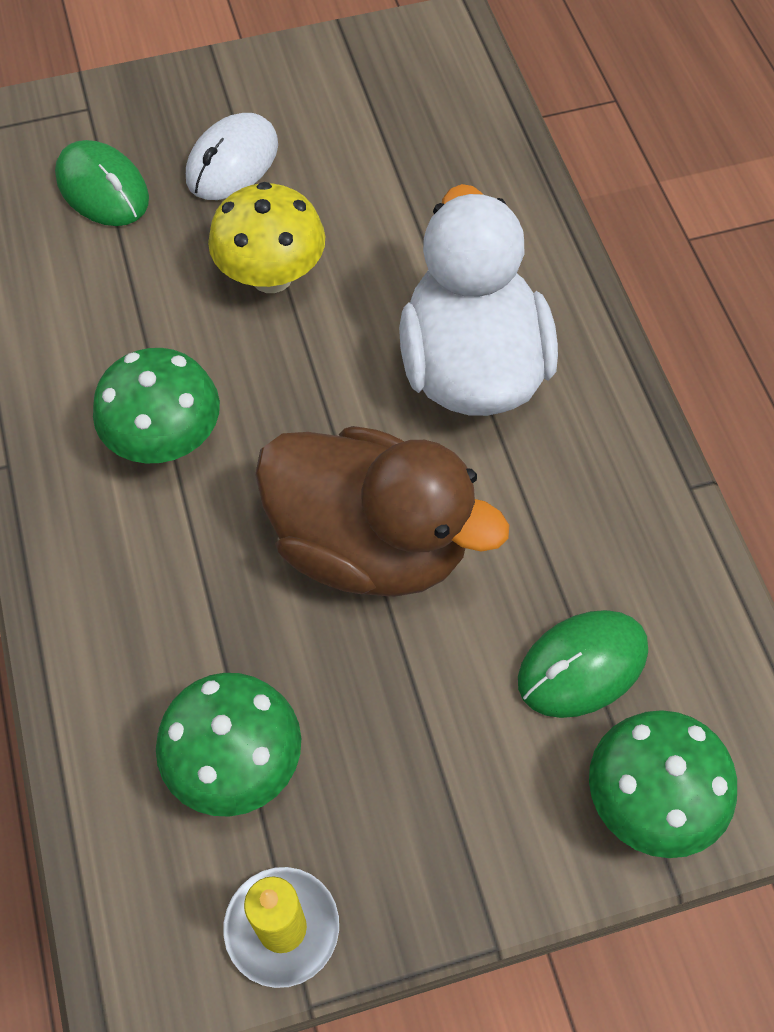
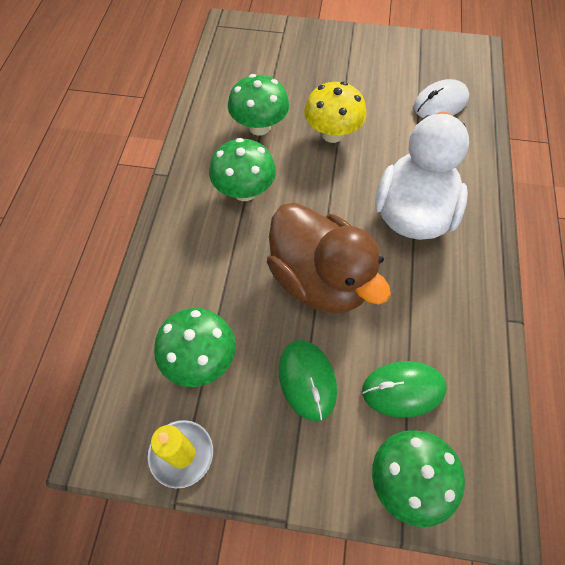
camera: 25 degrees right, 0 degrees up
(103, 188) = (272, 68): green mouse -> green mouse (307, 380)
(134, 310) = (259, 127): none -> green mushroom
(232, 162) = (339, 76): white mouse -> white mouse (440, 103)

